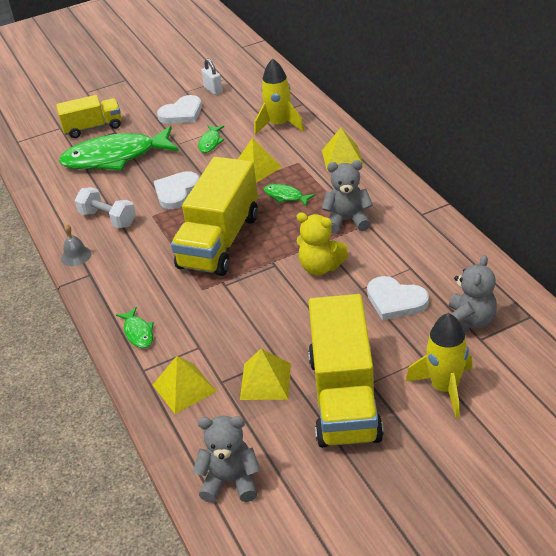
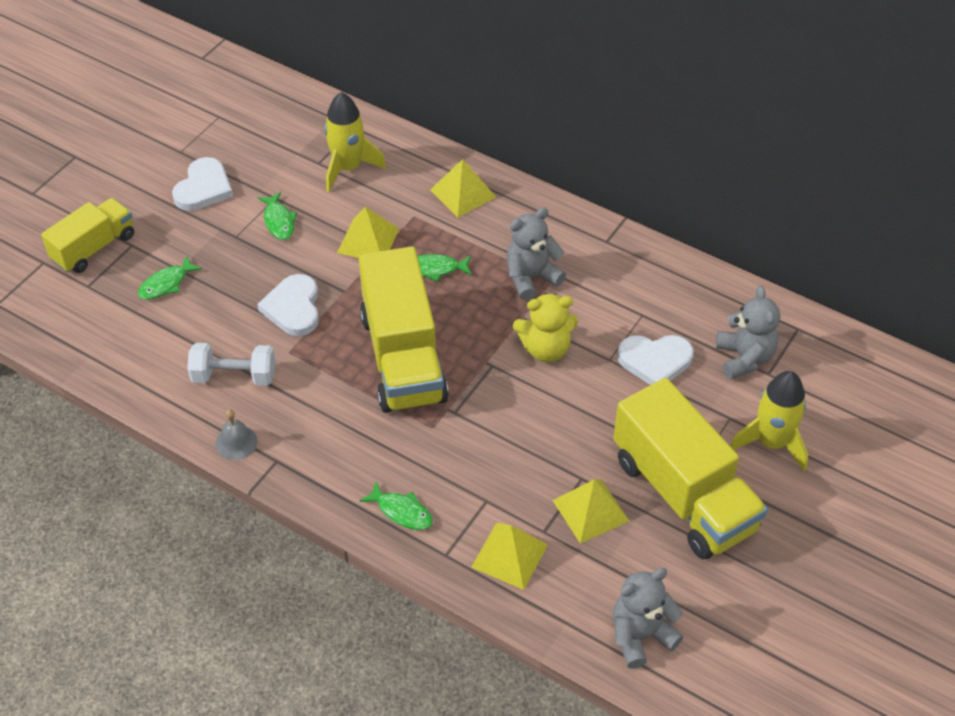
camera: 35 degrees left, 10 degrees up
(115, 157) = (166, 284): green fish -> green fish, size x0.42
(213, 90) = (217, 139): white padlock -> none

